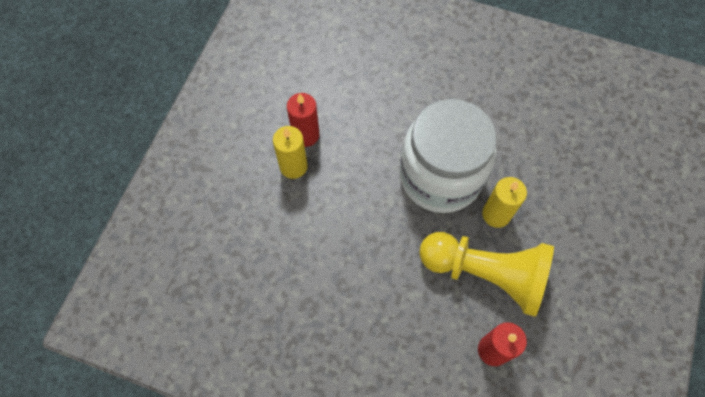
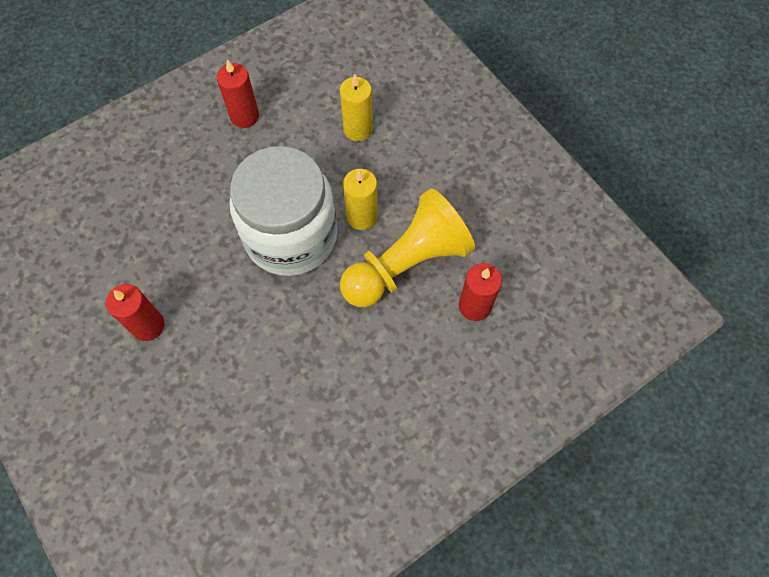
camera: 55 degrees left, 0 degrees up
(293, 166) = (171, 359): yellow candle -> yellow candle (358, 129)
(505, 78) = (244, 116): none -> red candle

